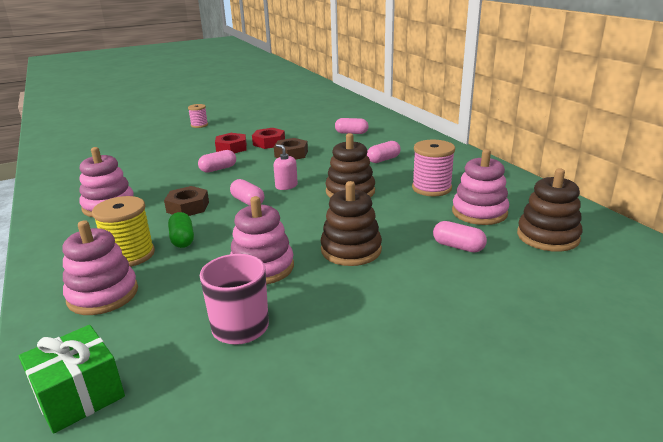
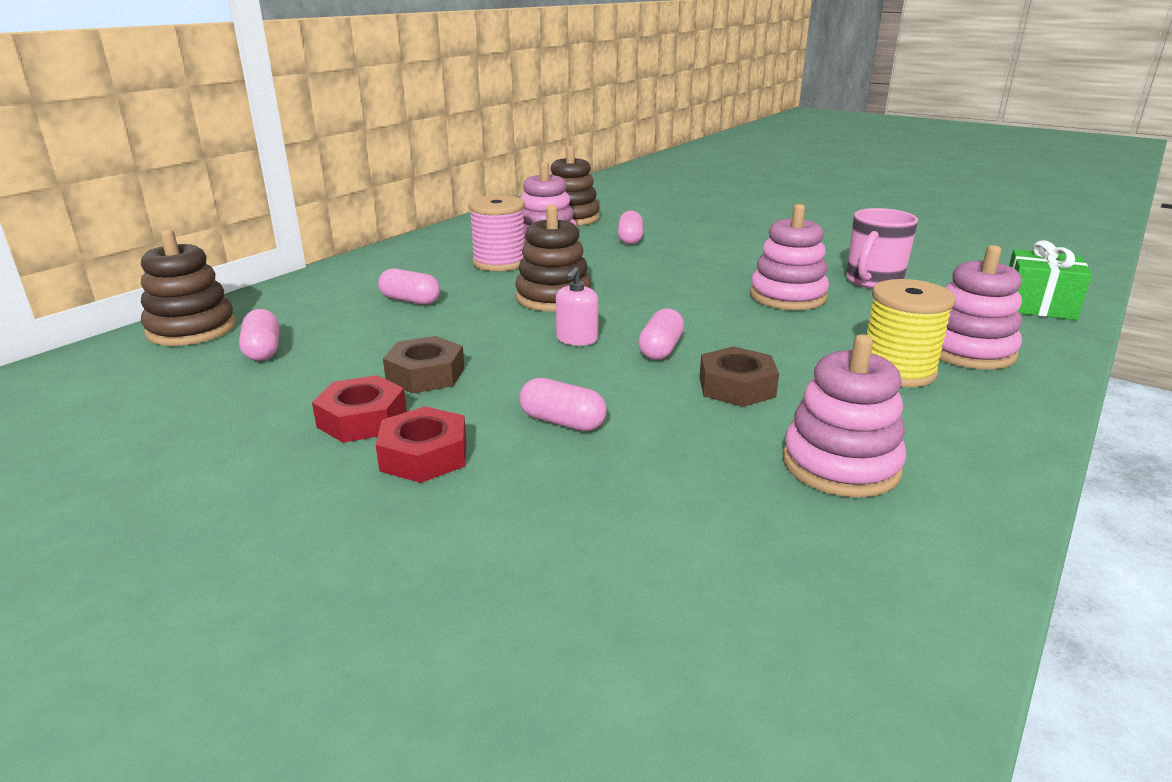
camera: 120 degrees left, 0 degrees up
(182, 239) = (813, 354): green capsule -> none
(199, 125) = (203, 621): pink spool -> none
(351, 250) = (696, 271): brown stacking toy -> brown stacking toy (191, 329)

